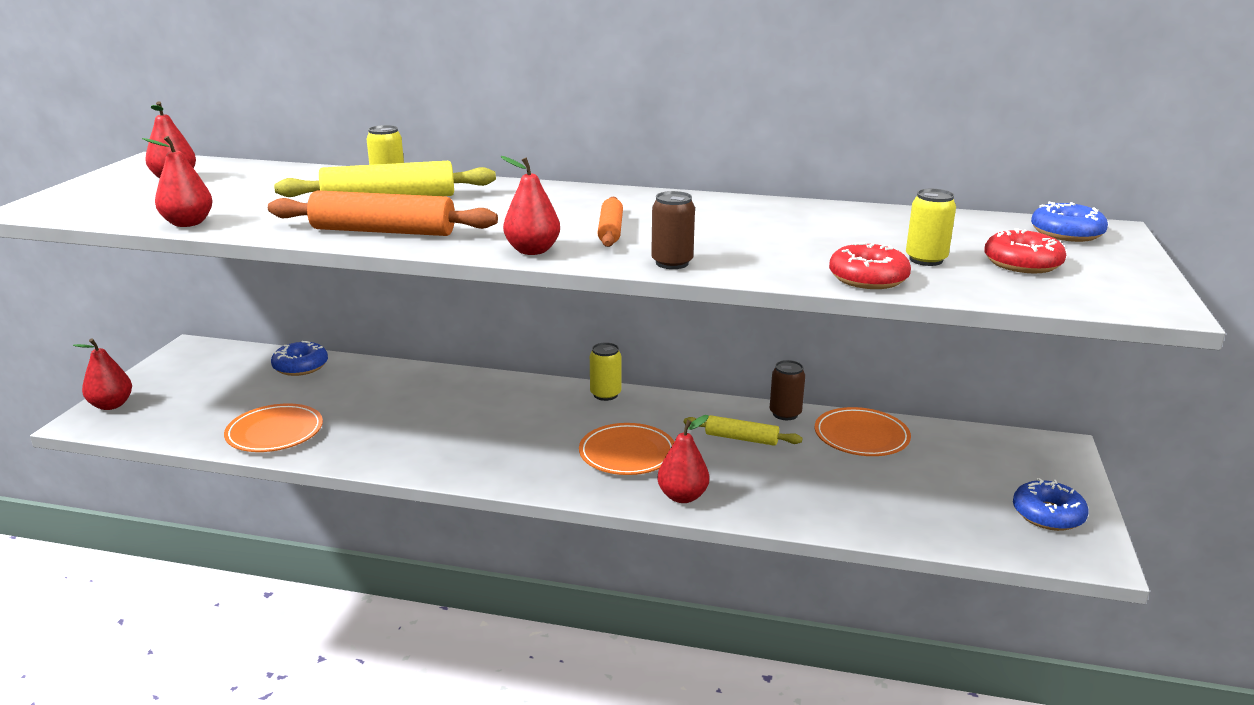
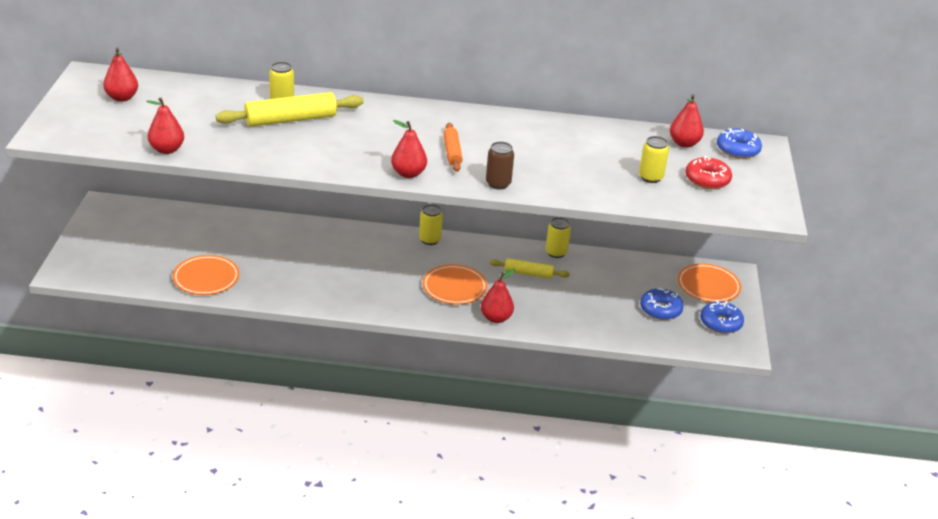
camera: 10 degrees left, 10 degrees up
(111, 405) = (73, 258): red pear -> red pear (684, 143)
(300, 366) = (198, 220): blue donut -> blue donut (660, 309)
(383, 231) = (304, 156): orange rolling pin -> none
(785, 414) = (556, 253): brown can -> yellow can
(861, 436) = (607, 269): orange plate -> orange plate (708, 286)
(868, 278) = (616, 195): red donut -> none

